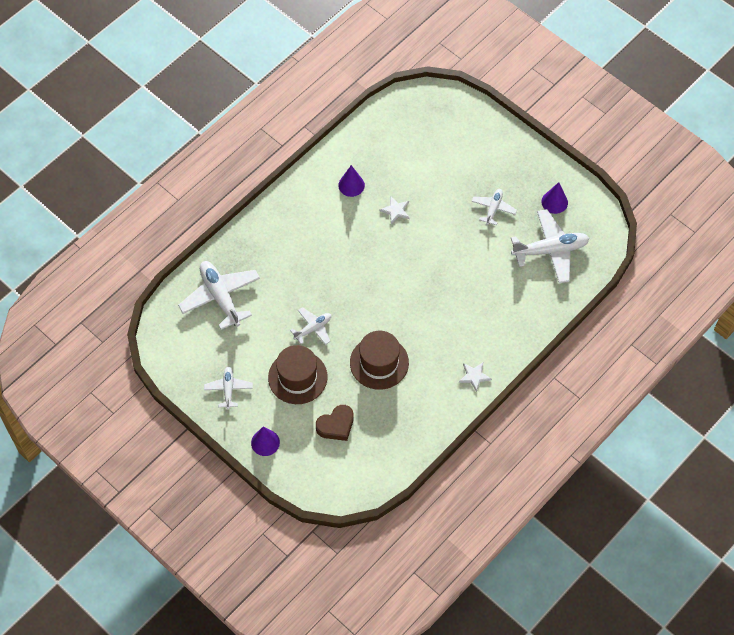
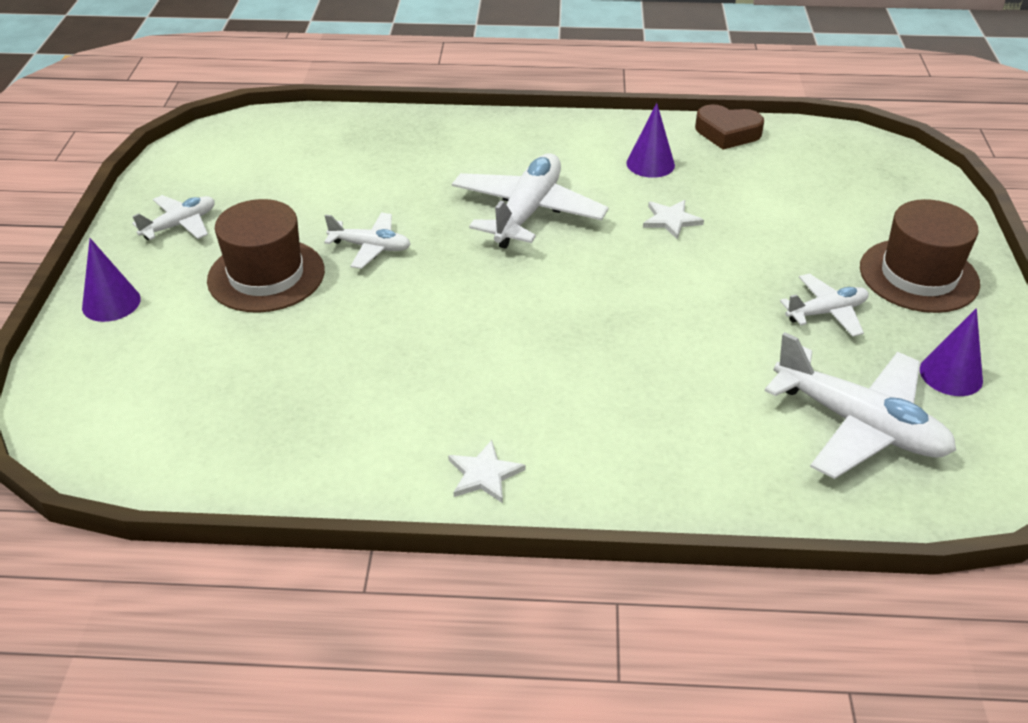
camera: 50 degrees right, 20 degrees down
(220, 297) = (329, 149): white plane -> white plane (527, 212)
(336, 425) = (211, 359): brown heart -> brown heart (727, 133)
(379, 362) = (383, 343): brown hat -> brown hat (918, 275)

